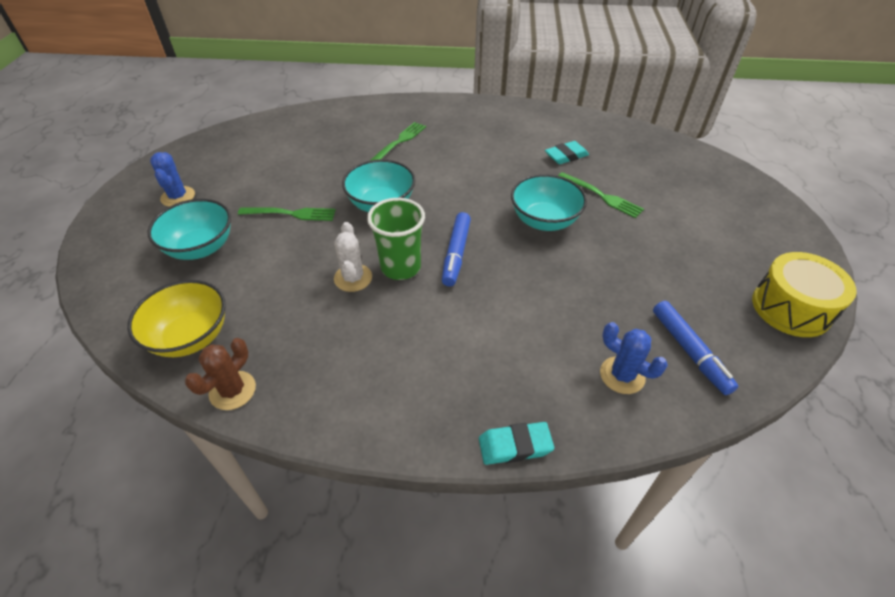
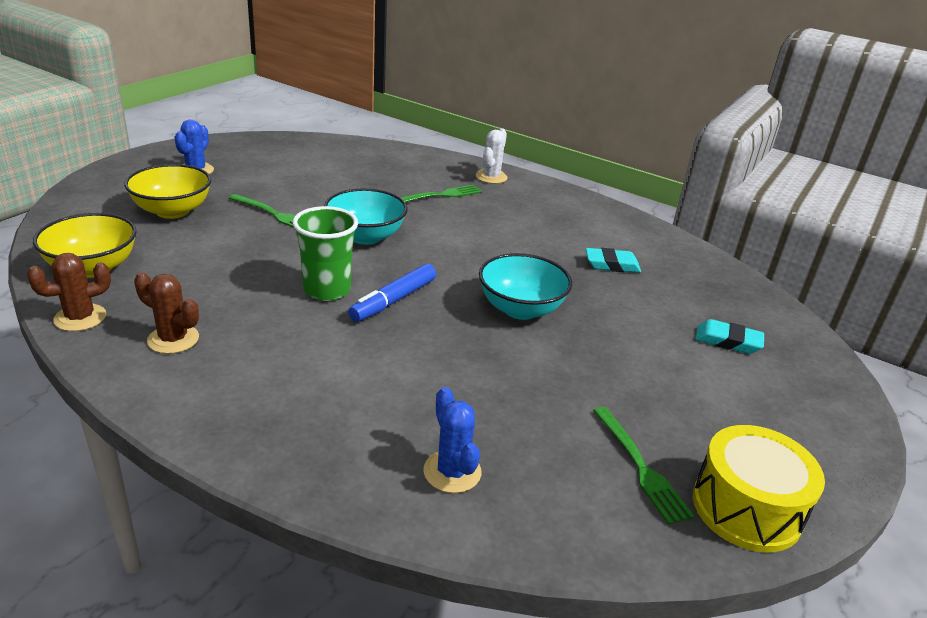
camera: 25 degrees right, 15 degrees down
(201, 247) = (172, 211): turquoise bowl -> yellow bowl
(330, 371) = (173, 339): none -> brown cactus
(353, 278) = (273, 281): white cactus -> white cactus (491, 177)
(515, 446) = (269, 474): turquoise eraser -> turquoise eraser (727, 341)
(601, 196) = (614, 312): green fork -> green fork (640, 467)
(689, 351) = (558, 488): blue marker -> none

